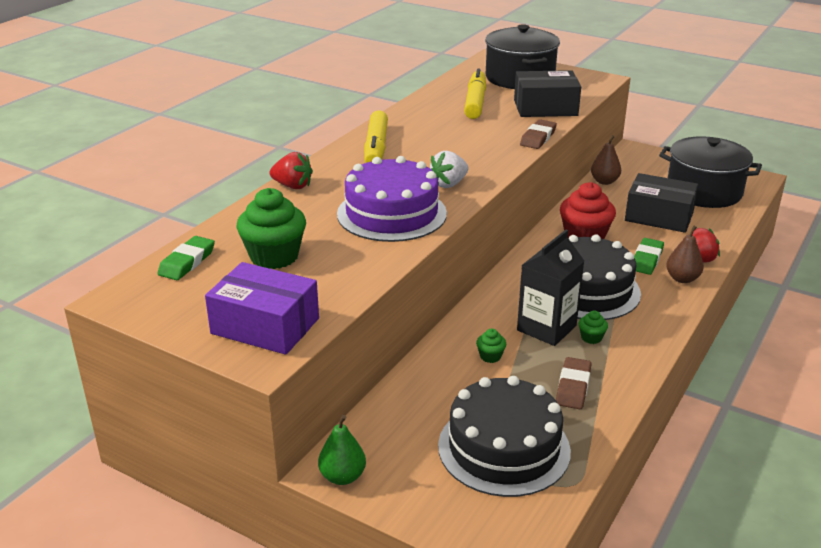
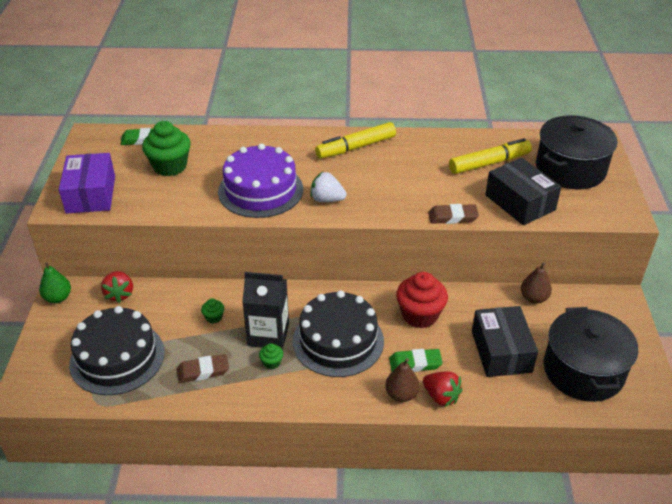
camera: 60 degrees right, 10 degrees up
(293, 186) = (266, 137): red strawberry -> red strawberry (119, 294)

